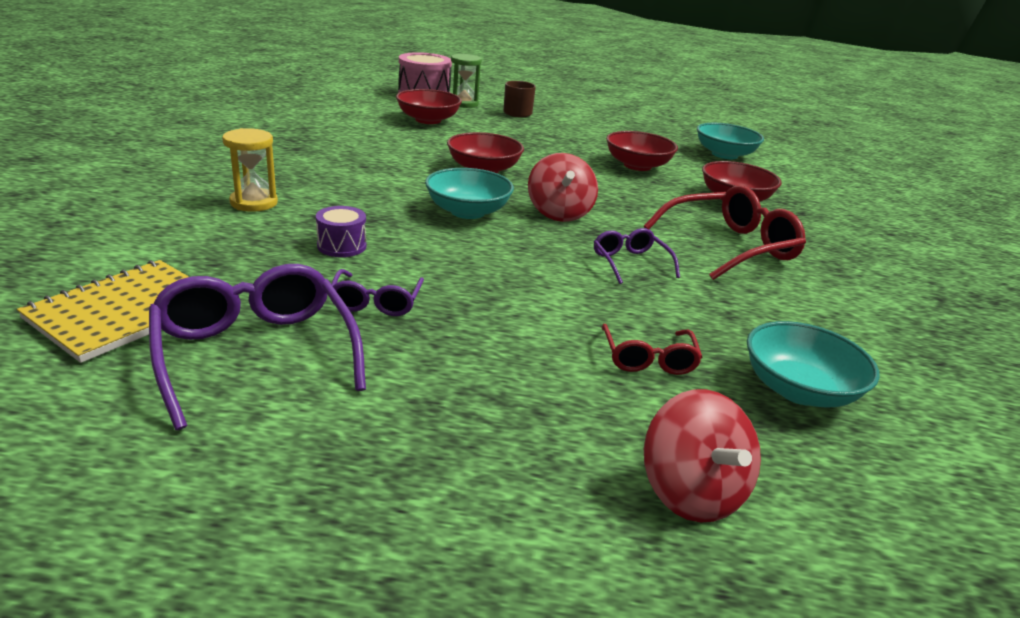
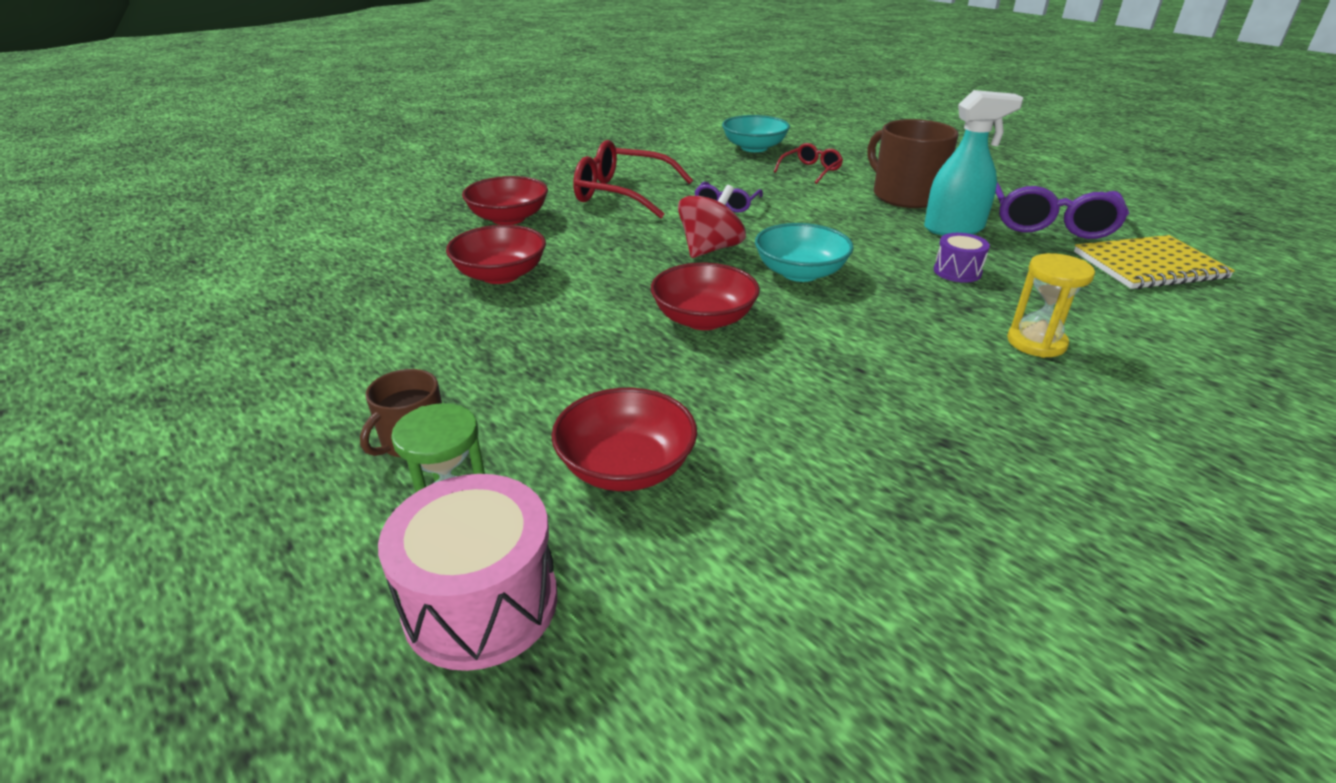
camera: 135 degrees left, 5 degrees up
(376, 302) = (954, 228): purple glasses -> turquoise spray bottle
(477, 346) = (905, 195): none -> brown mug
(691, 492) = (864, 145): red spinning top -> none
(724, 154) = (350, 260): turquoise bowl -> none

